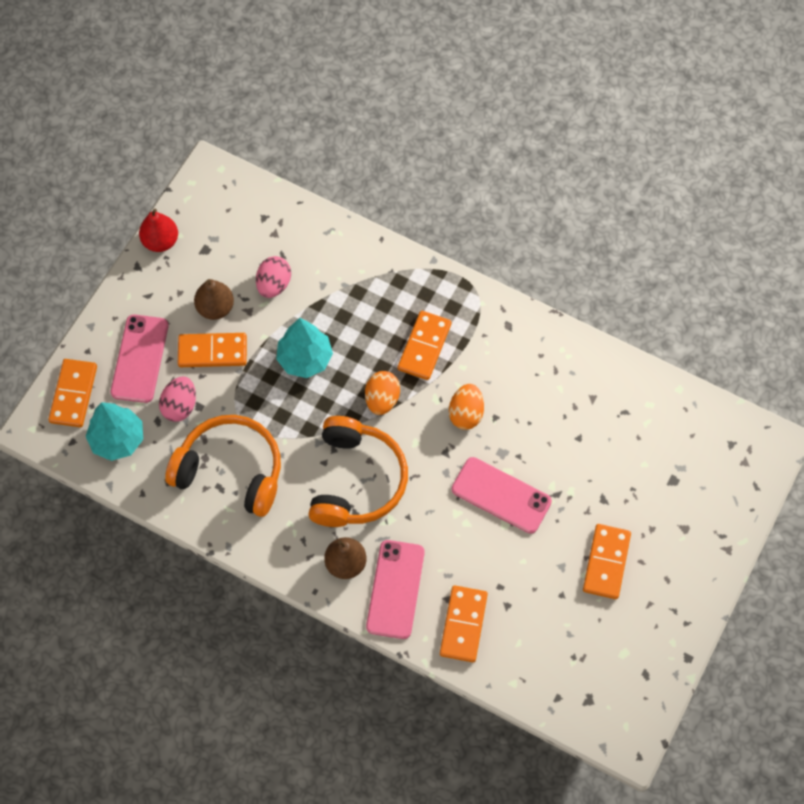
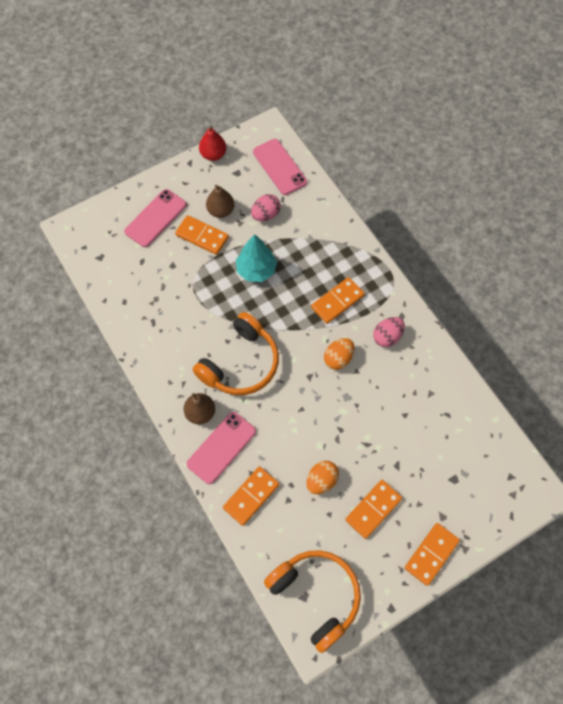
camera: 30 degrees right, 0 degrees up
(73, 394) = (103, 219): orange domino -> orange domino (431, 554)
(118, 439) = (111, 260): turquoise tree -> none
(180, 406) = (161, 259): pink egg -> pink egg (387, 337)
(231, 470) = (166, 315): orange headphones -> orange headphones (316, 596)
(382, 399) = (289, 321): orange egg -> orange egg (321, 481)
(501, 495) = (329, 424): pink phone -> pink phone (279, 167)

